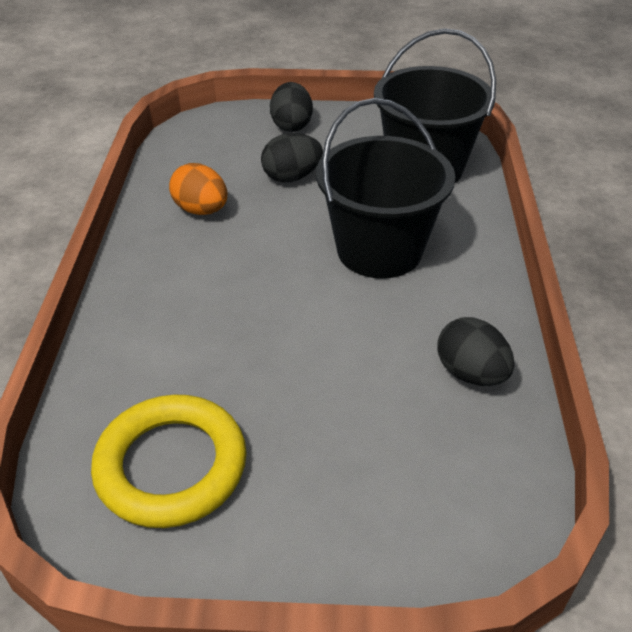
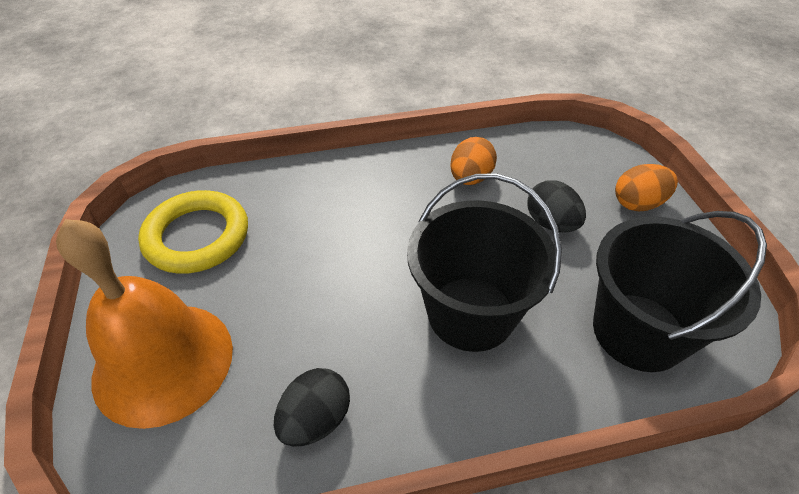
camera: 75 degrees right, 5 degrees up
(291, 125) = (638, 203): black egg -> orange egg
(372, 503) = (163, 362): none -> orange bell

